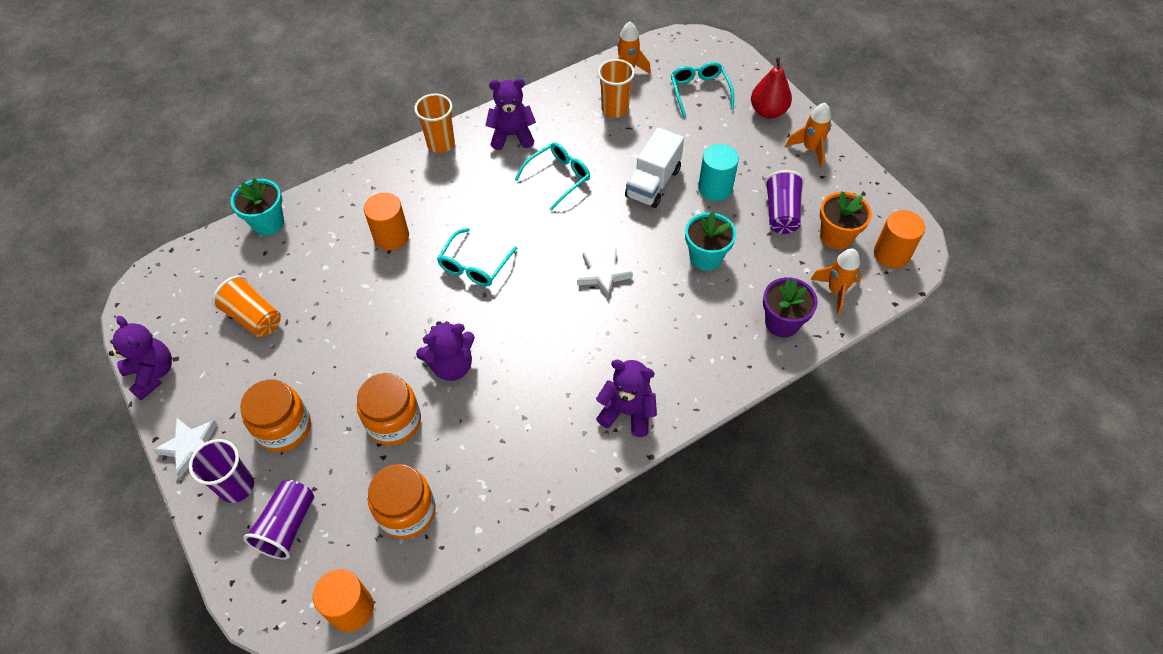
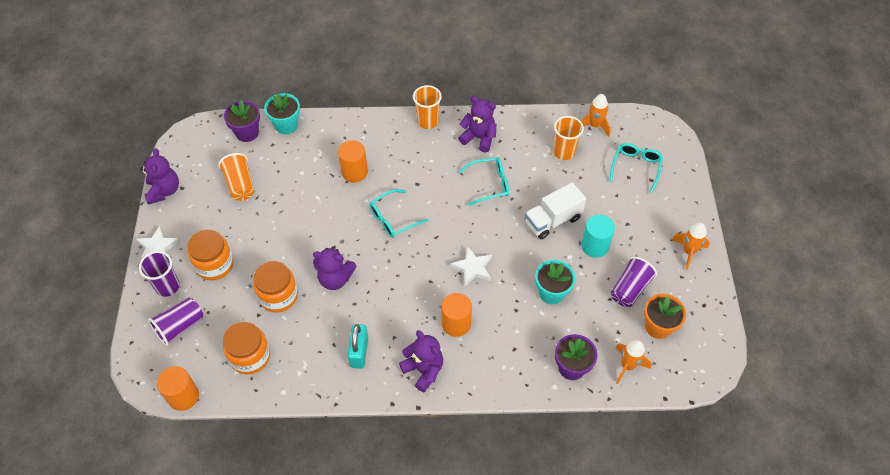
camera: 30 degrees right, 0 degrees up
(221, 254) = (247, 133): none -> purple flower pot
(538, 433) = (359, 352): none -> turquoise padlock
(768, 111) = (677, 207): red pear -> none
(891, 254) = (690, 361): orange cylinder -> orange cylinder (456, 323)

